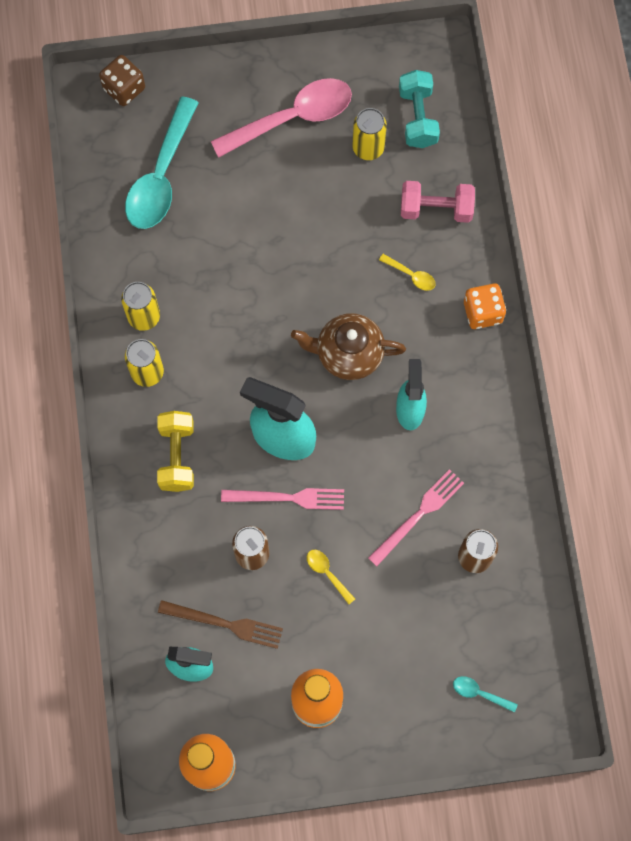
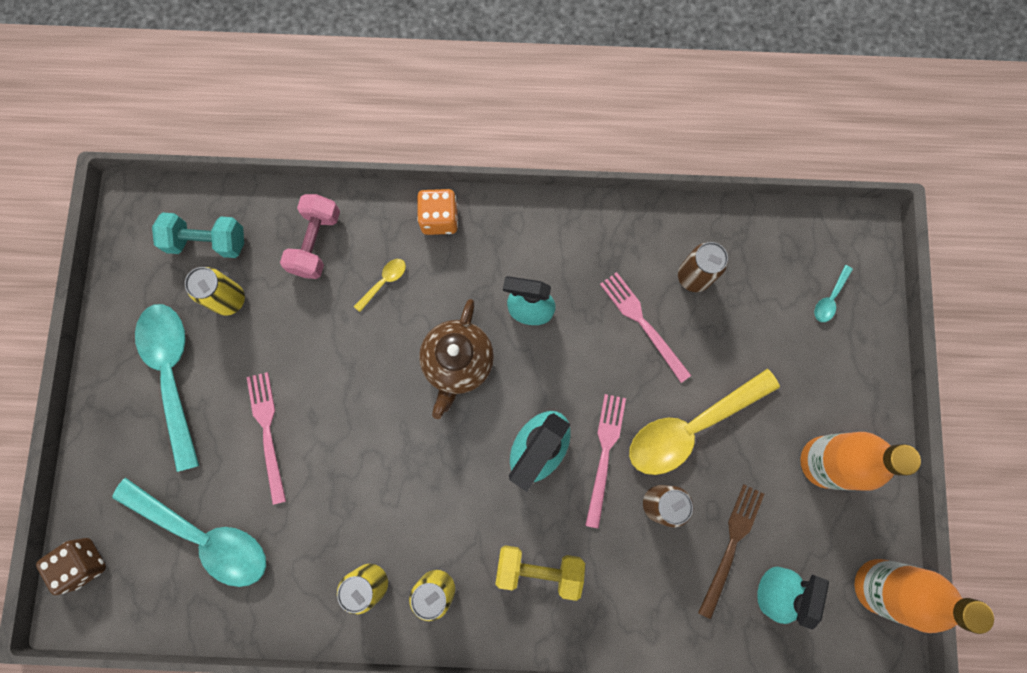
camera: 80 degrees left, 5 degrees up
(256, 206) = (267, 432): none -> pink fork
(292, 118) = (173, 374): pink spoon -> turquoise spoon
(327, 573) = (690, 427): yellow spoon -> yellow spoon, size x2.45

